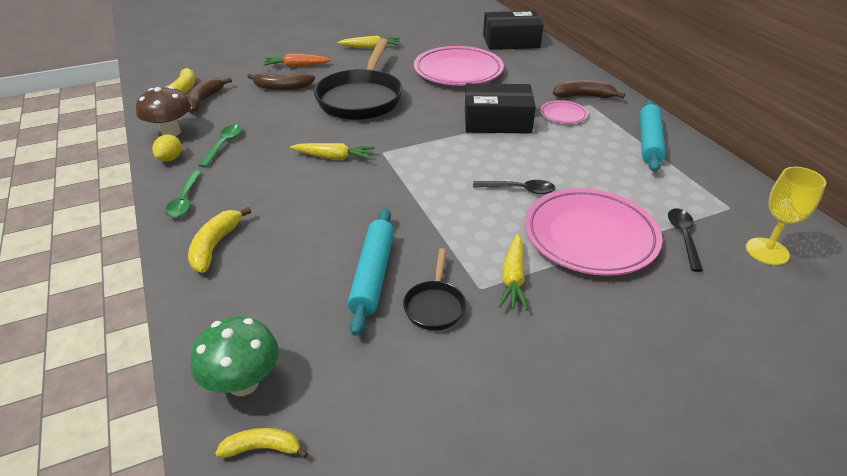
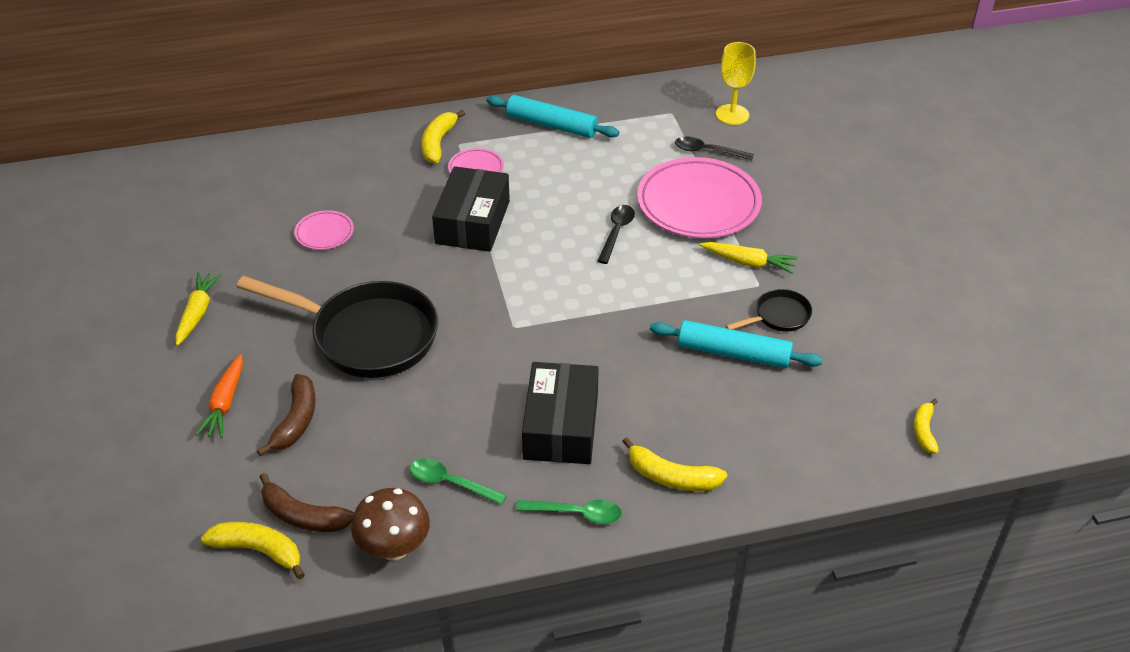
camera: 80 degrees left, 5 degrees up
(170, 158) = (470, 540): yellow lemon -> none
(243, 383) = (861, 445): green mushroom -> none
(334, 157) = (514, 371): yellow carrot -> none
(435, 305) = (778, 316): black pan -> black pan turned 45 degrees counterclockwise
(458, 71) = (324, 233): pink plate -> pink plate, size x0.46
(511, 41) = (252, 168): black box -> black box (561, 426)
(584, 96) = (438, 143): brown banana -> yellow banana

